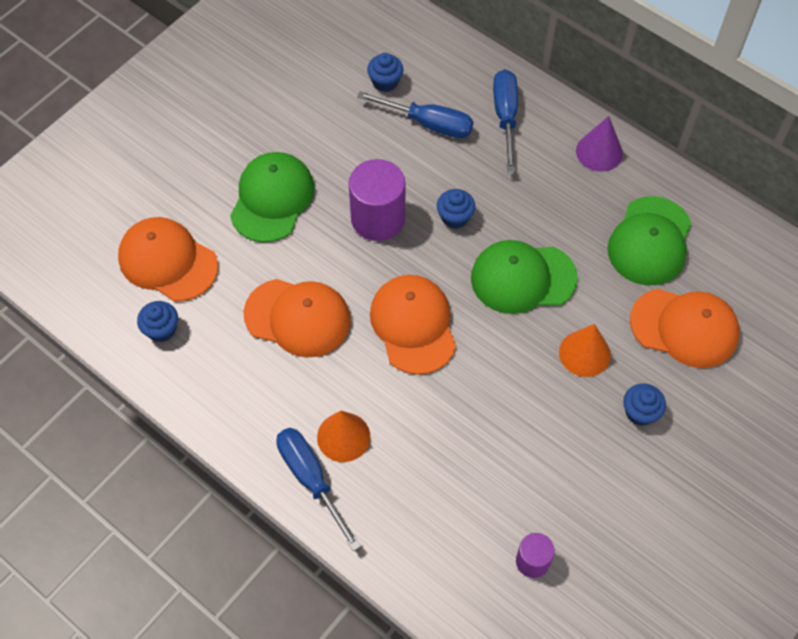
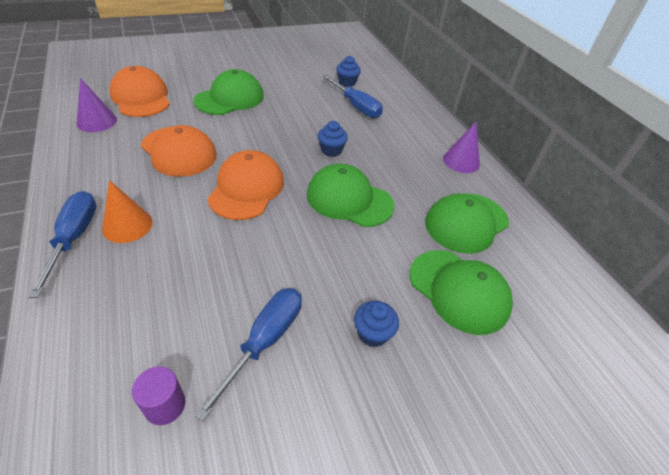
camera: 25 degrees right, 15 degrees down
(161, 330) = (97, 121): blue cupcake -> purple cone
(378, 218) = (281, 131): purple cylinder -> none
(505, 116) = (408, 121): blue screwdriver -> blue screwdriver (265, 341)
(584, 353) = (358, 266): orange cone -> none
(684, 327) = (459, 290): orange cap -> green cap

